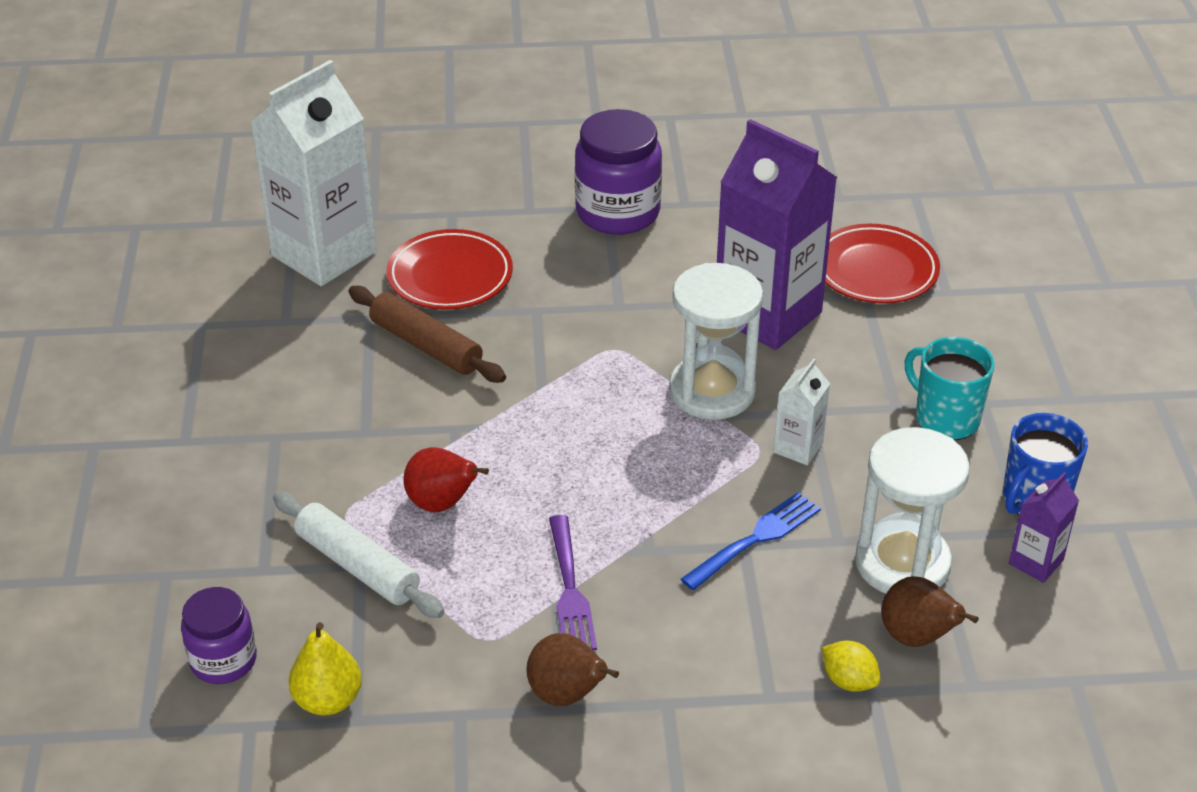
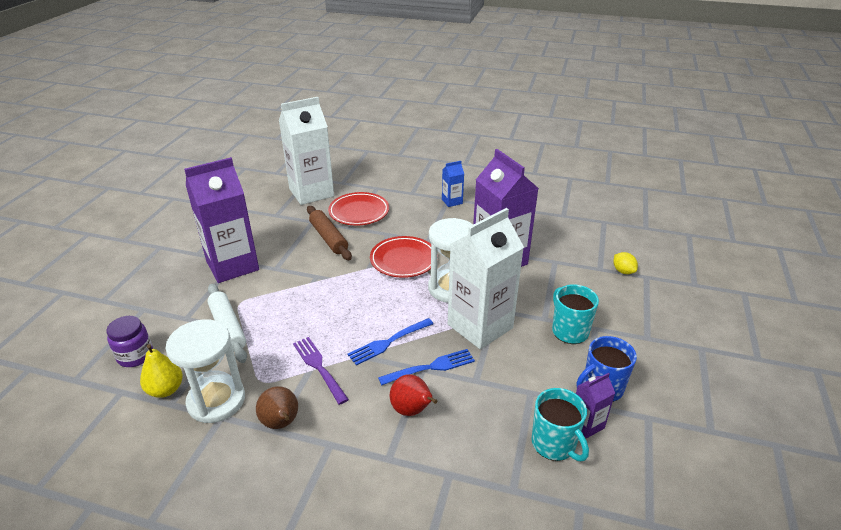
camera: 20 degrees right, 5 degrees down
(276, 447) = (232, 265): none -> purple carton
(442, 504) = (287, 309): red pear -> red pear (412, 410)
(569, 589) = (319, 367): purple fork -> purple fork turned 135 degrees clockwise
(617, 212) = (452, 201): purple jar -> blue carton
(660, 516) = (388, 342): none -> blue fork
(798, 447) = (480, 326): white carton -> white carton, size x2.24
(848, 681) = (439, 463): yellow lemon -> yellow lemon (623, 271)
(875, 270) = (566, 251): red plate -> red plate (403, 260)
(902, 563) = (506, 403): white hourglass -> white hourglass (216, 400)
(917, 637) = (492, 449): brown pear -> none
(1002, 604) = (554, 444): none -> turquoise mug

